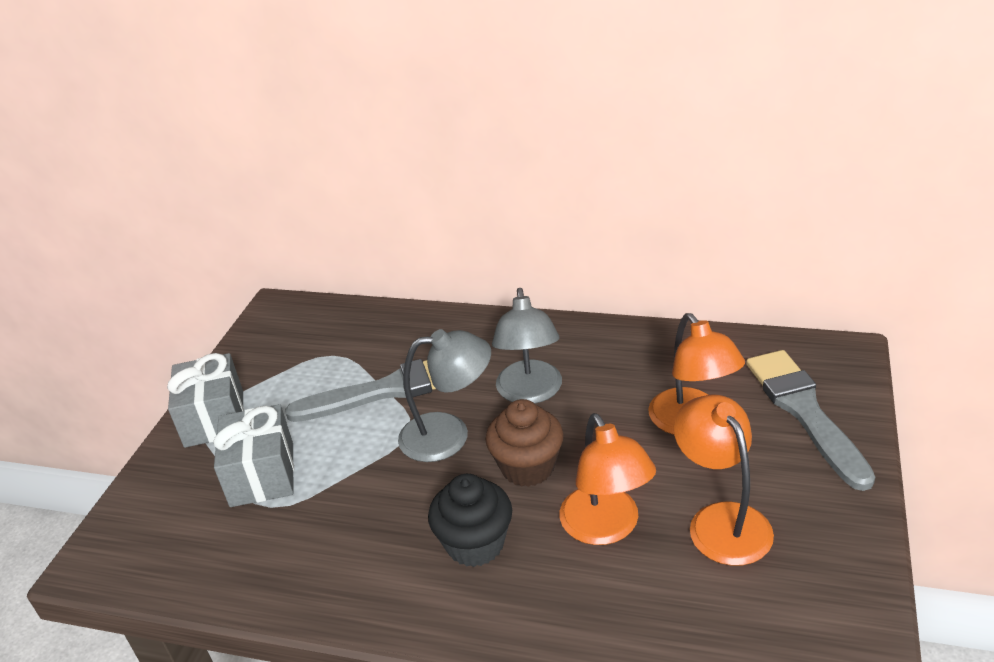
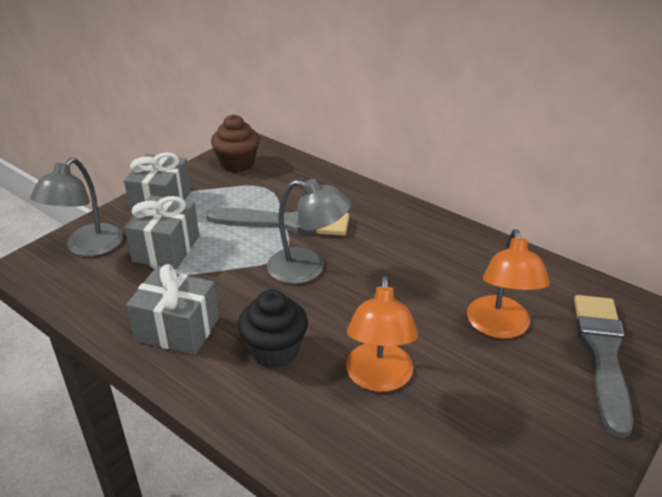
camera: 20 degrees right, 0 degrees up
(345, 566) = (177, 329): none -> grey gift
(527, 467) = (349, 312): brown cupcake -> brown cupcake (237, 164)
(530, 393) = (386, 260): grey lamp -> grey lamp (87, 247)
(721, 520) = (475, 410): orange lamp -> none

